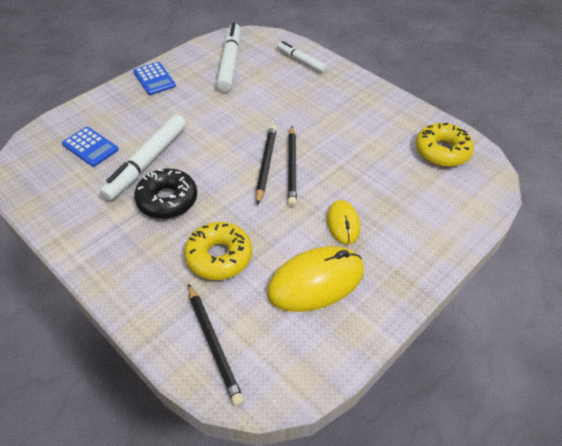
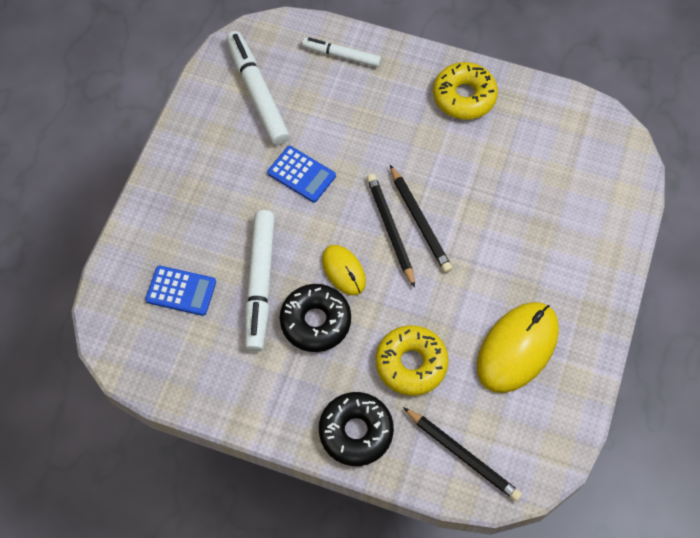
camera: 25 degrees left, 15 degrees up
(139, 286) = (356, 431): none -> black donut
(154, 79) = (182, 158): blue calculator -> blue calculator (301, 174)
(343, 223) = (508, 270): yellow mouse -> yellow mouse (343, 271)
(442, 151) = (562, 132): yellow donut -> yellow donut (464, 96)

